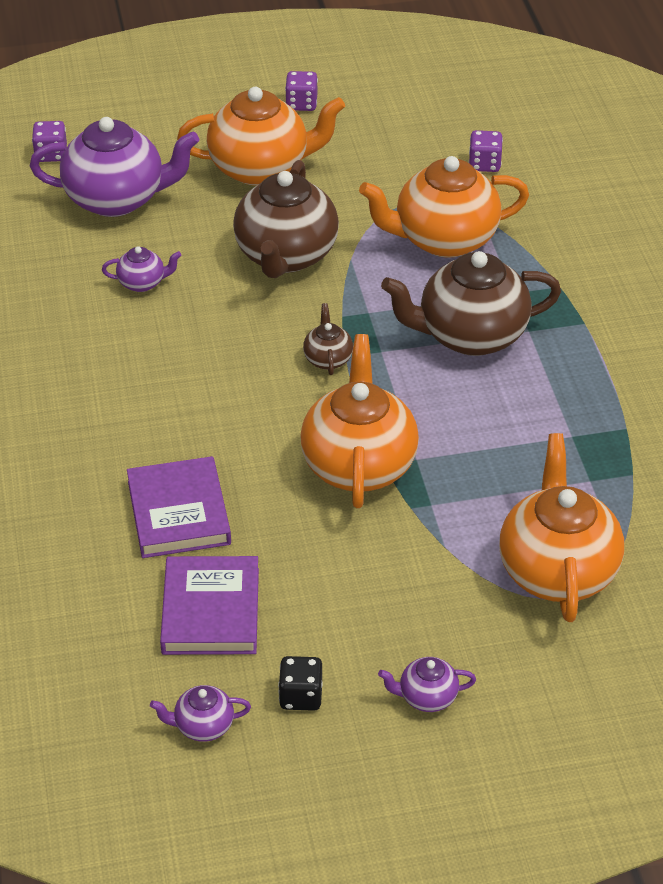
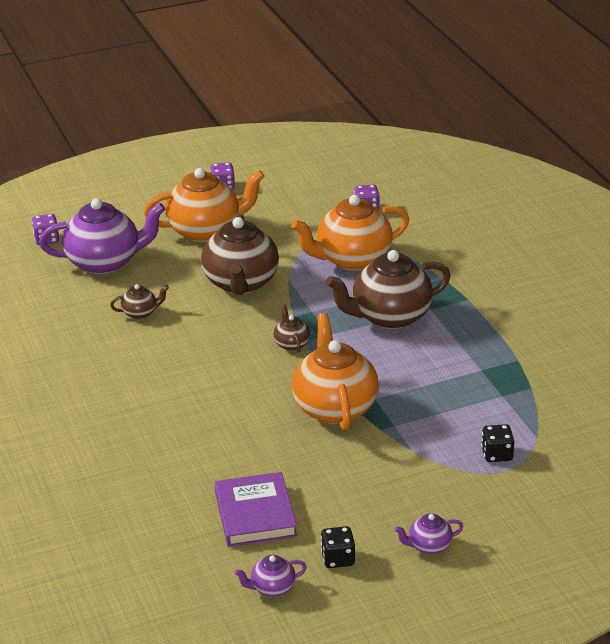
camera: 10 degrees left, 10 degrees down
(142, 283) = (140, 313): purple teapot -> brown teapot
(179, 513) = (212, 455): purple book -> none
(557, 571) = (497, 454): orange teapot -> black dice

